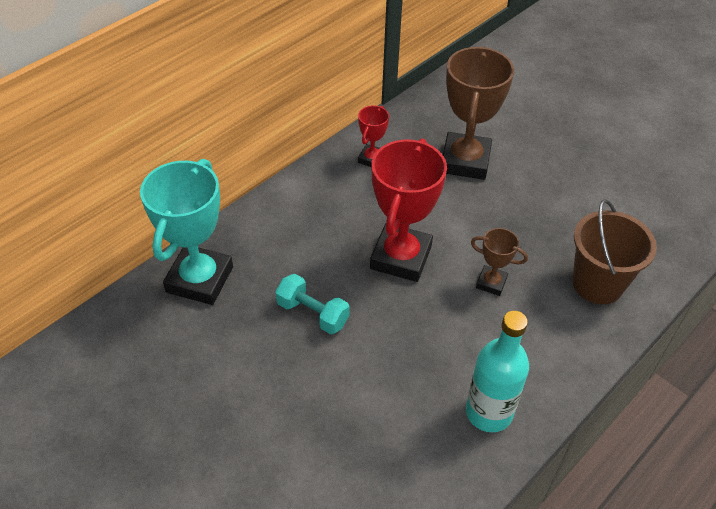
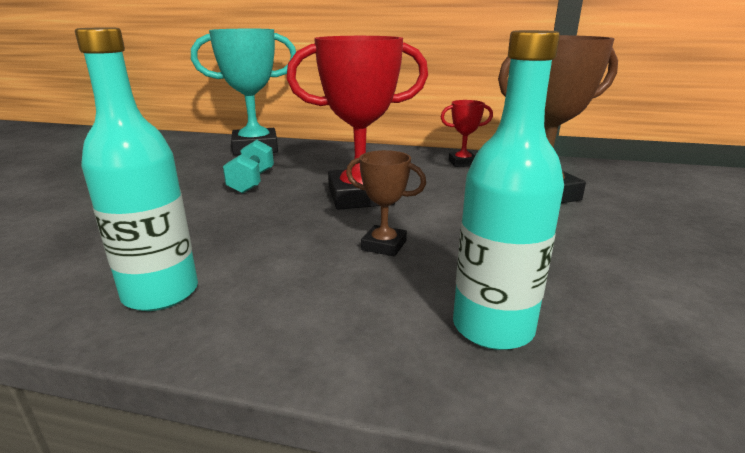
camera: 60 degrees right, 25 degrees down
(491, 283) = (384, 245): brown trophy -> brown trophy turned 60 degrees counterclockwise
(597, 284) = (492, 327): brown bucket -> turquoise bottle

